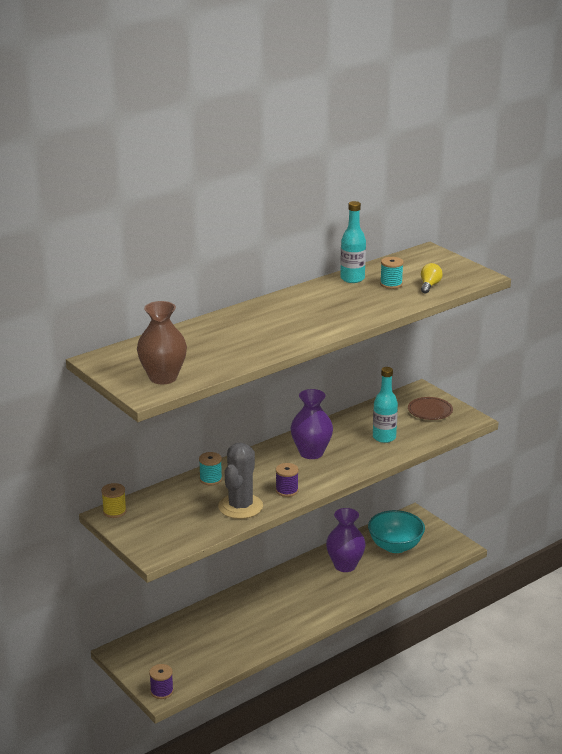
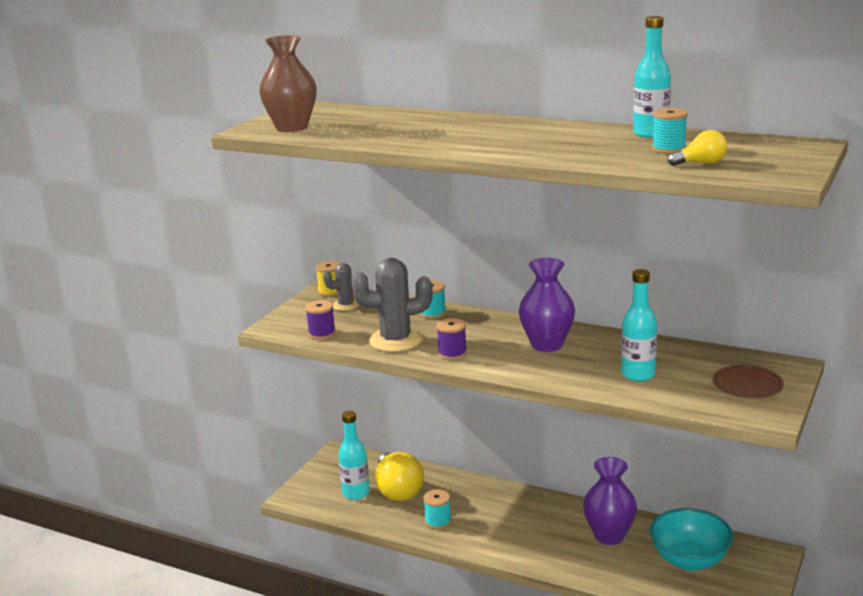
camera: 65 degrees right, 5 degrees down
(150, 511) = (346, 305): none -> grey cactus
(162, 691) = (297, 496): purple spool -> purple spool (322, 334)
(187, 659) = (356, 493): none -> turquoise bottle
(205, 637) = (398, 490): none -> yellow light bulb
(263, 631) = (438, 522): none -> turquoise spool

